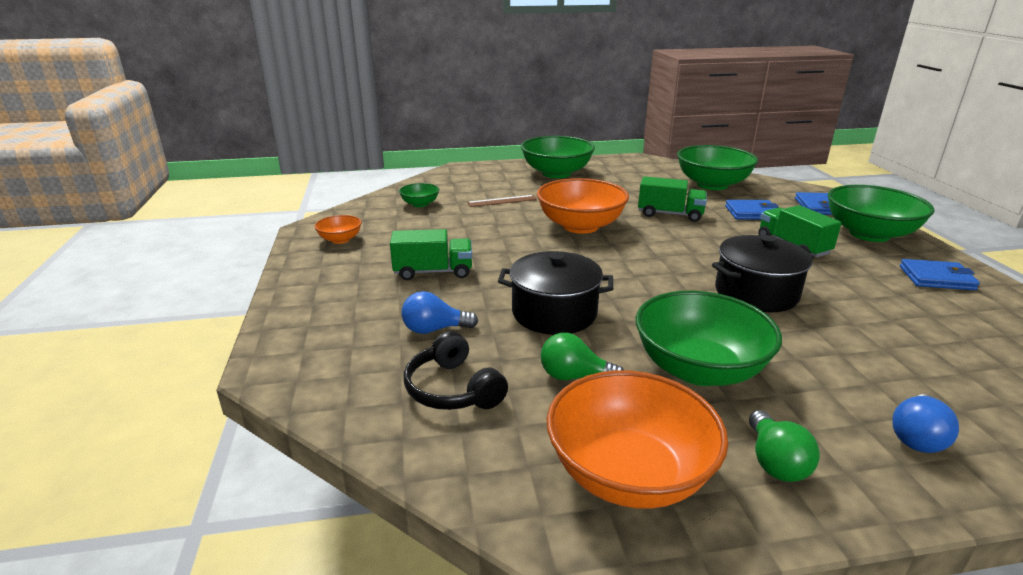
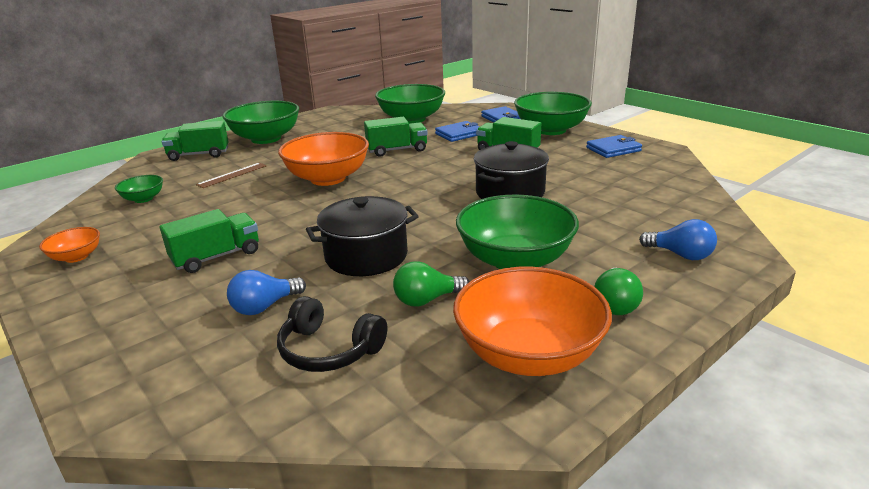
camera: 30 degrees left, 0 degrees up
(490, 175) = (199, 155): none -> green truck
(775, 462) = (615, 304): green light bulb -> green light bulb turned 45 degrees clockwise
(917, 437) = (680, 255): blue light bulb -> blue light bulb turned 60 degrees counterclockwise

